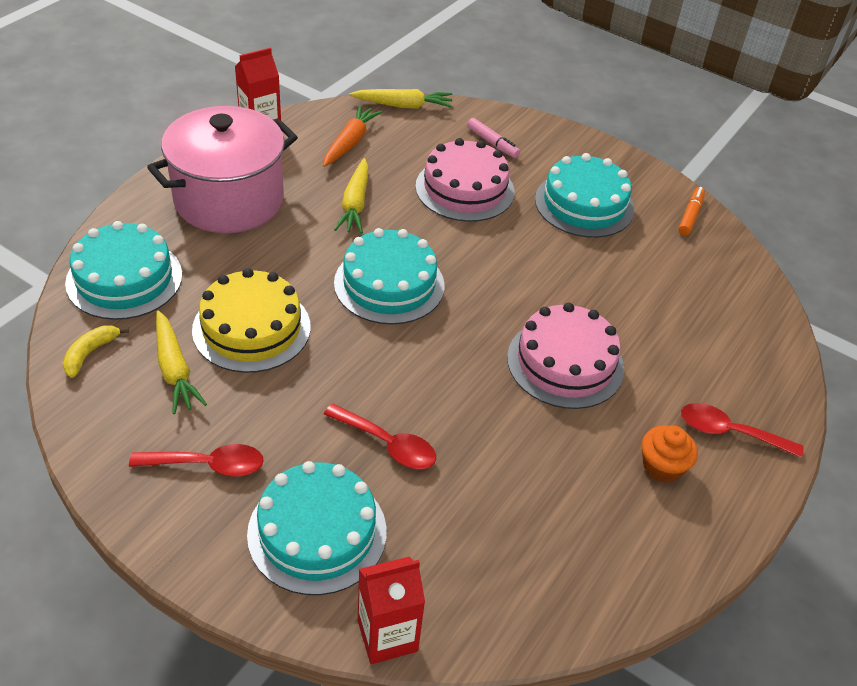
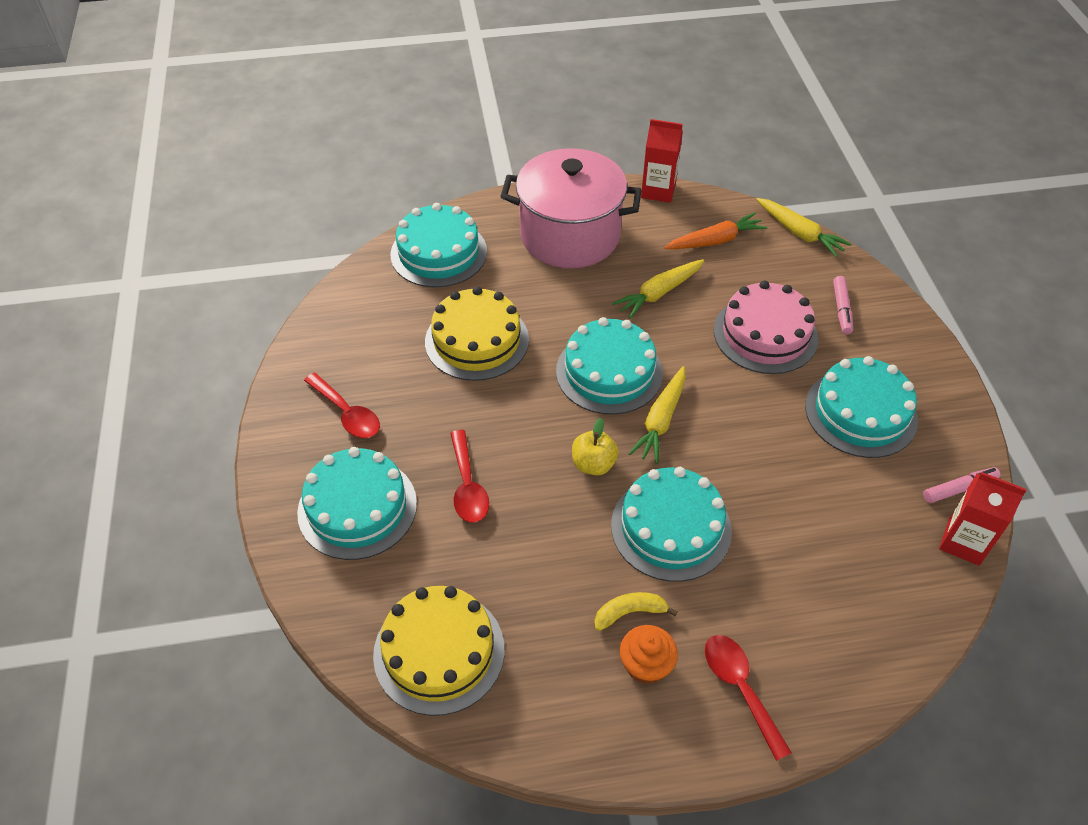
camera: 50 degrees right, 5 degrees up
(90, 353) = (364, 291): yellow banana -> yellow banana (629, 613)
(175, 369) = (399, 336): yellow carrot -> yellow carrot (660, 420)
(387, 635) = (319, 607): red carton -> red carton (963, 542)
(460, 358) = (593, 464): none -> yellow apple
(522, 582) = (439, 651): none -> yellow cake
(565, 363) = (671, 528): pink cake -> turquoise cake
(690, 215) = (959, 489): orange marker -> pink marker

